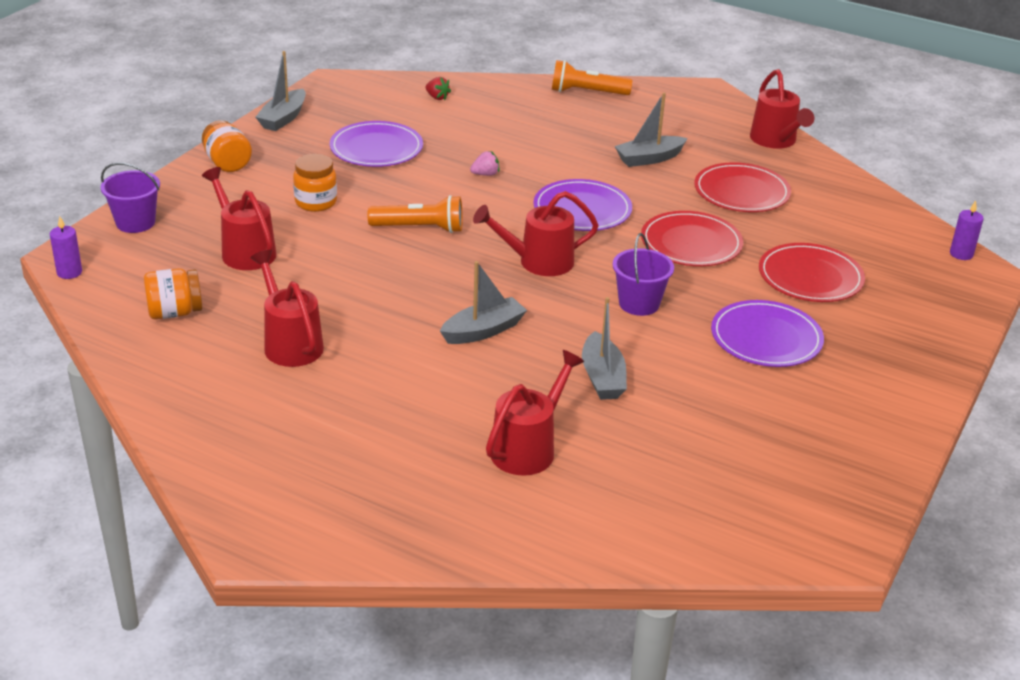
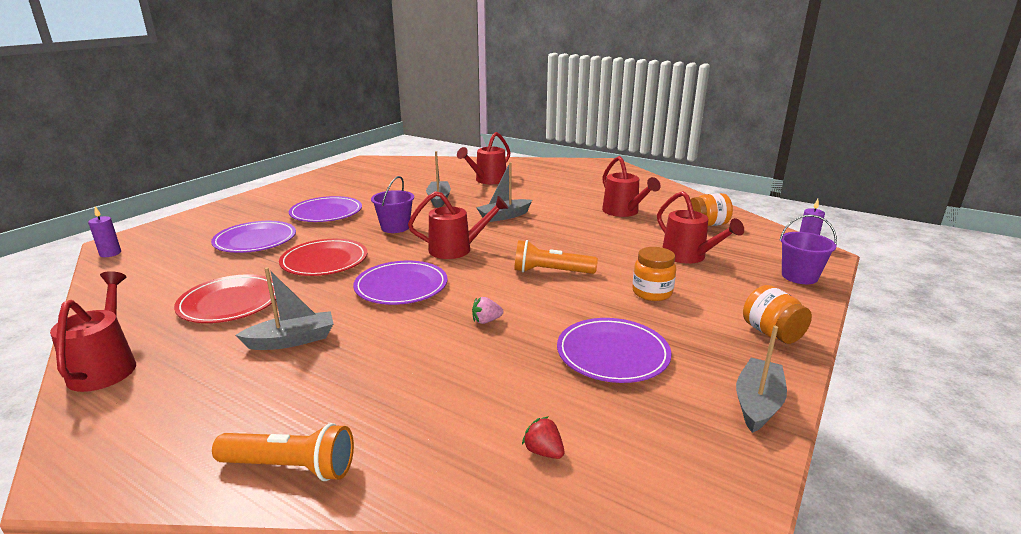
camera: 175 degrees left, 10 degrees down
(810, 277) = (255, 240): red plate -> purple plate

